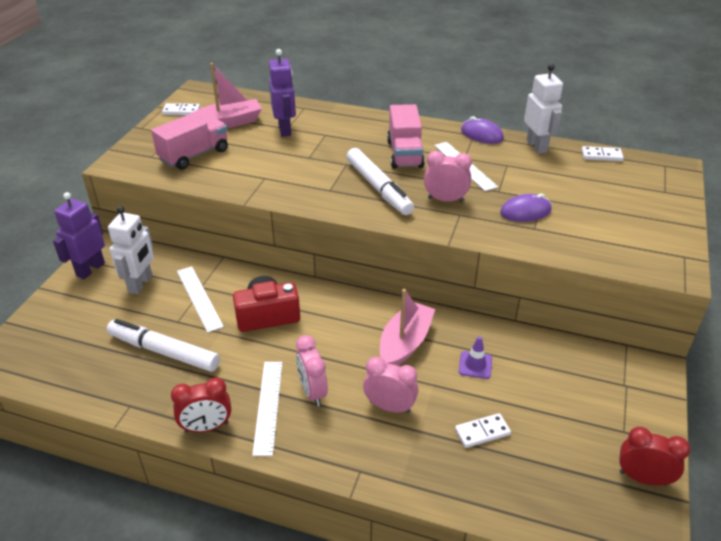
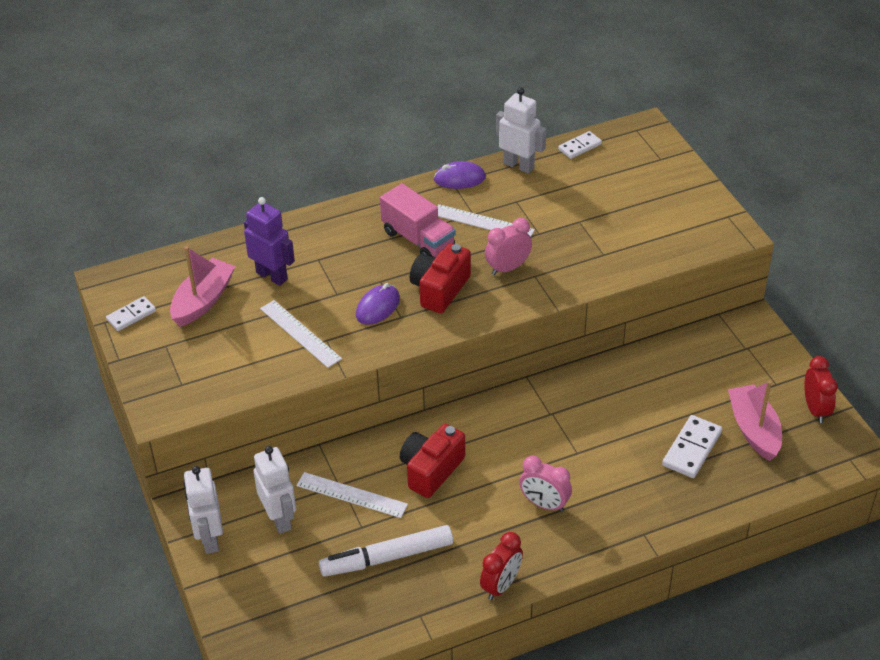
camera: 40 degrees left, 5 degrees up
(90, 269) = (209, 539): purple robot -> white robot
(194, 155) = (224, 357): pink truck -> none
(268, 406) = (526, 538): white ruler -> white ruler (300, 333)
(378, 188) = (440, 289): white marker -> red camera
(389, 407) = (611, 475): pink clock -> none
(405, 343) = (566, 418): pink boat -> pink boat (754, 429)
(475, 365) = (635, 401): purple traffic cone -> none
(482, 432) = (691, 449): white domino -> white domino, size x1.53
(525, 212) = (581, 242): purple mouse -> purple mouse (378, 307)
(643, 478) = (815, 409): red clock -> red clock turned 105 degrees clockwise

